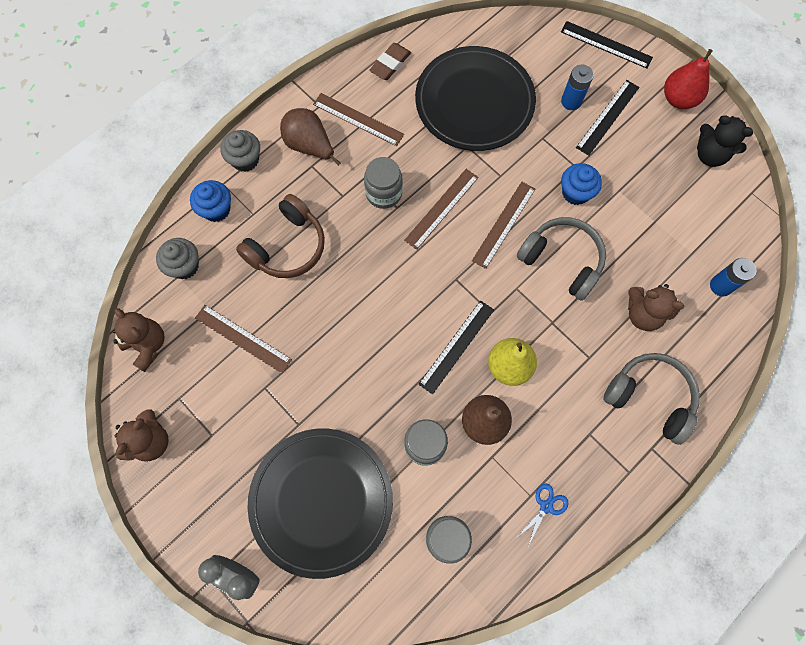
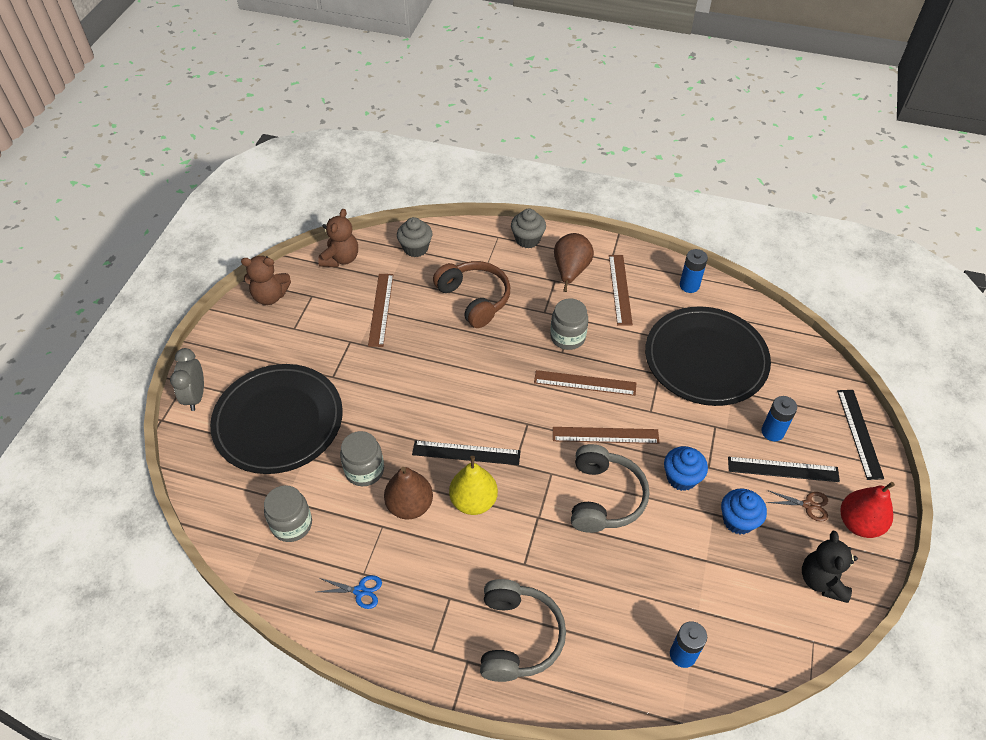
camera: 60 degrees right, 20 degrees down
(216, 209) = (474, 243): blue cupcake -> blue cupcake (738, 520)
(287, 246) = (474, 299): brown headphones -> brown headphones turned 135 degrees counterclockwise
(390, 64) = (689, 285): brown eraser -> blue battery
(643, 314) = (600, 592): brown teddy bear -> none
(646, 121) = (808, 505): none -> brown scissors

